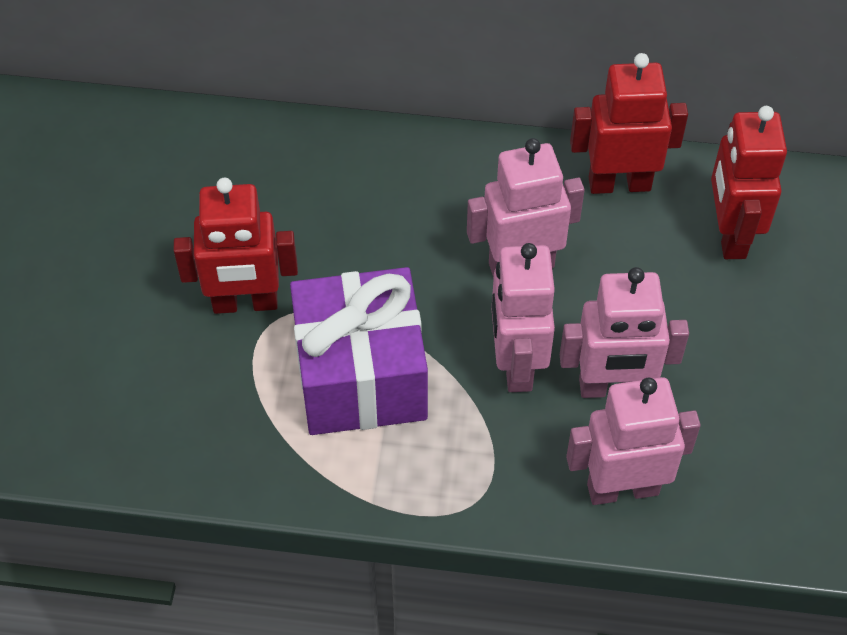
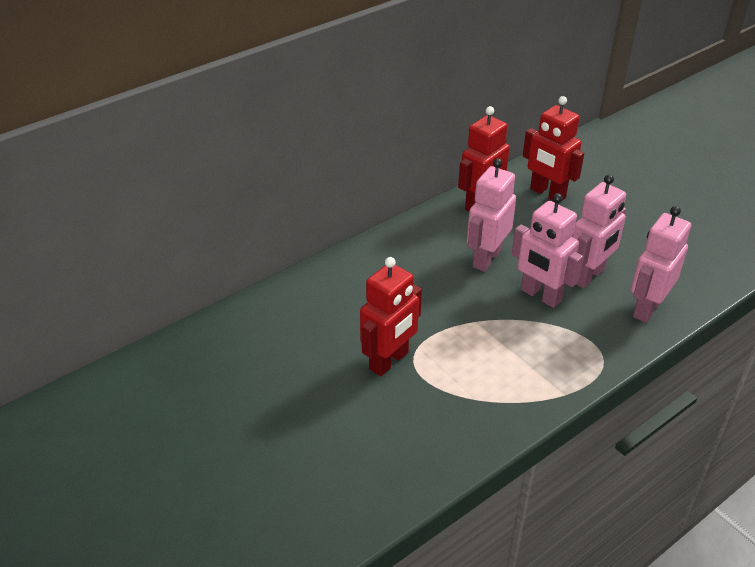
camera: 45 degrees left, 15 degrees down
(361, 376) = (485, 349): purple gift -> none

